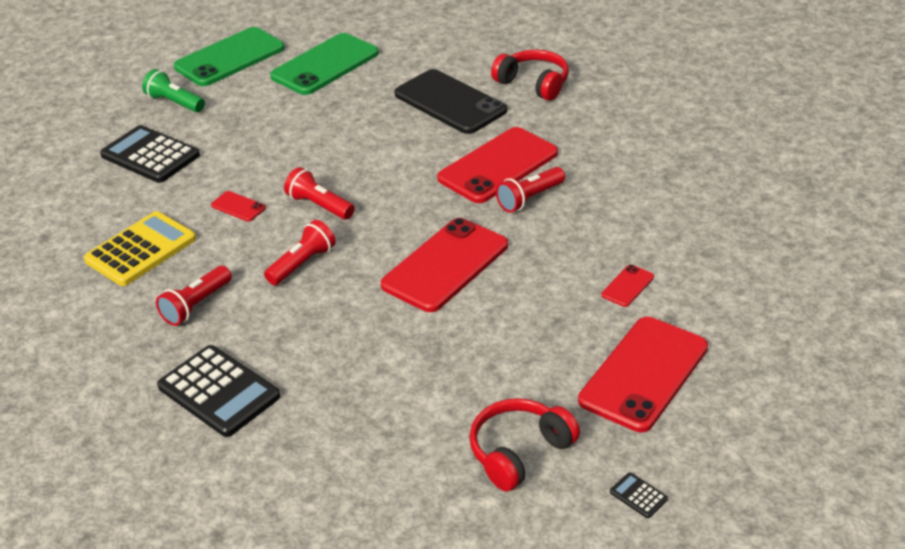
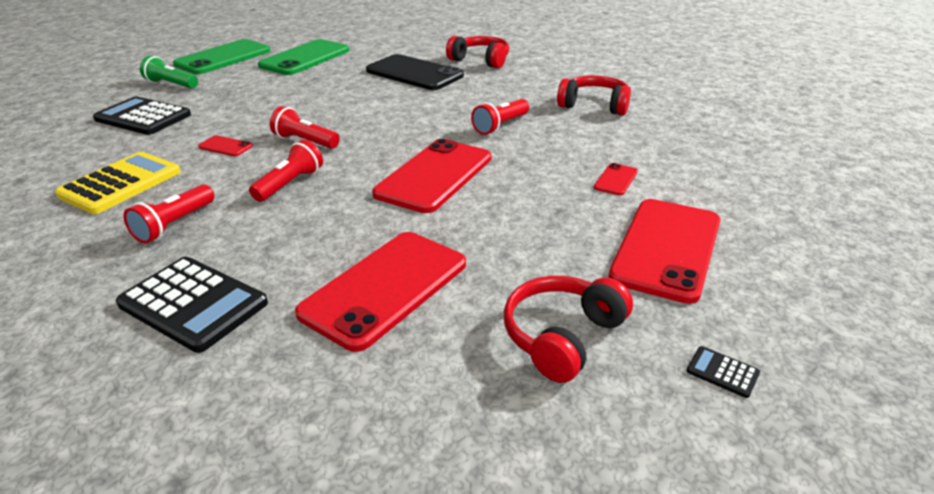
camera: 10 degrees left, 5 degrees down
(498, 166) = (466, 107): red phone -> red phone (385, 288)
(644, 174) = (594, 105): none -> red headphones

